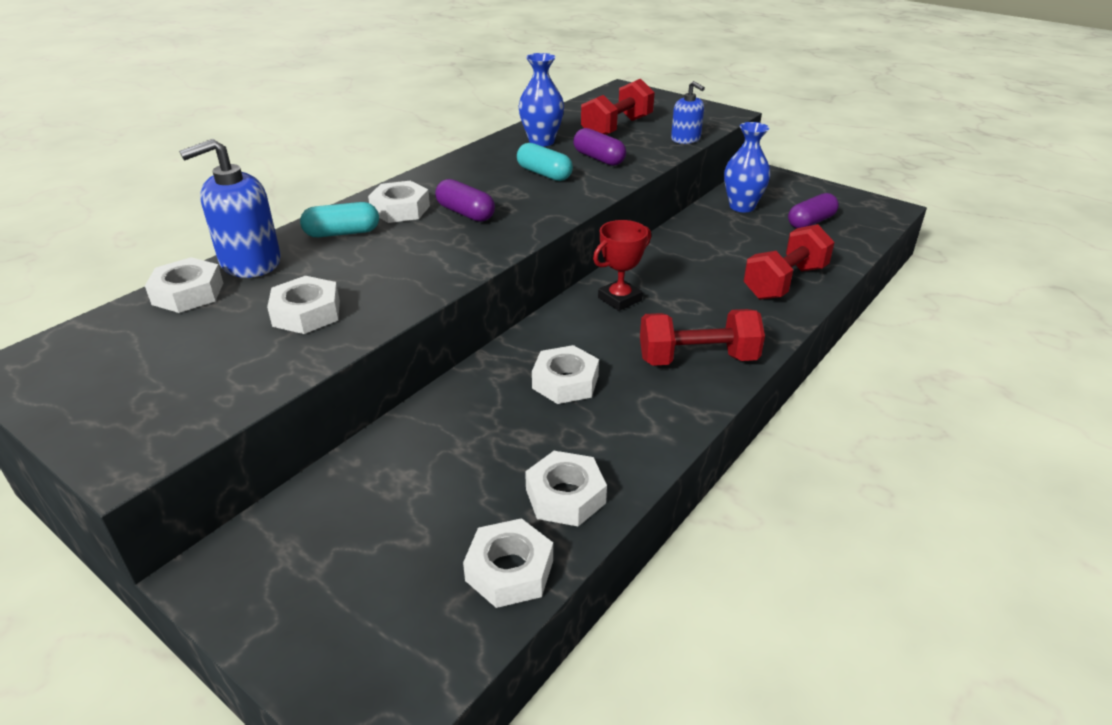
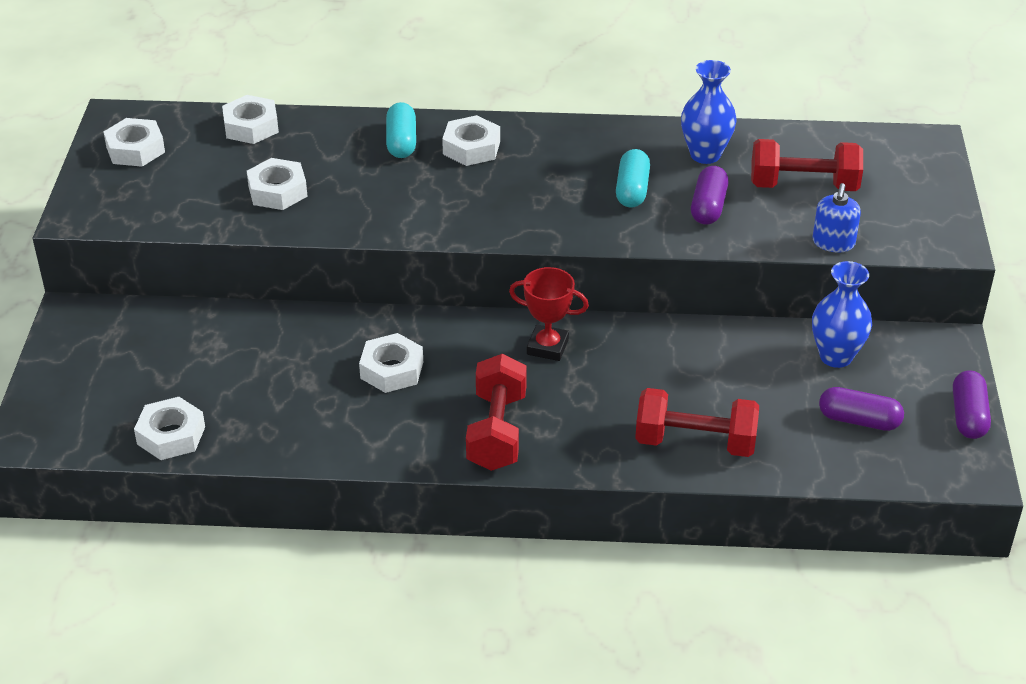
camera: 55 degrees right, 5 degrees up
(250, 262) = (315, 126): blue soap dispenser -> none
(342, 233) = (401, 142): turquoise capsule -> turquoise capsule turned 45 degrees clockwise
(465, 213) = (503, 184): purple capsule -> purple capsule (968, 416)
(565, 496) = (260, 429): white nut -> white nut (135, 149)
(697, 359) = (497, 431): red dumbbell -> red dumbbell turned 45 degrees clockwise

